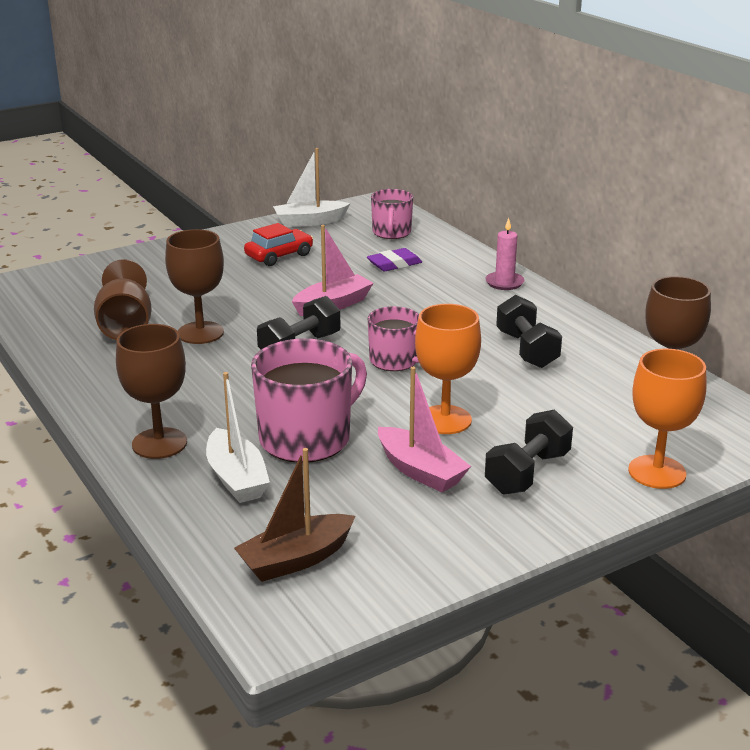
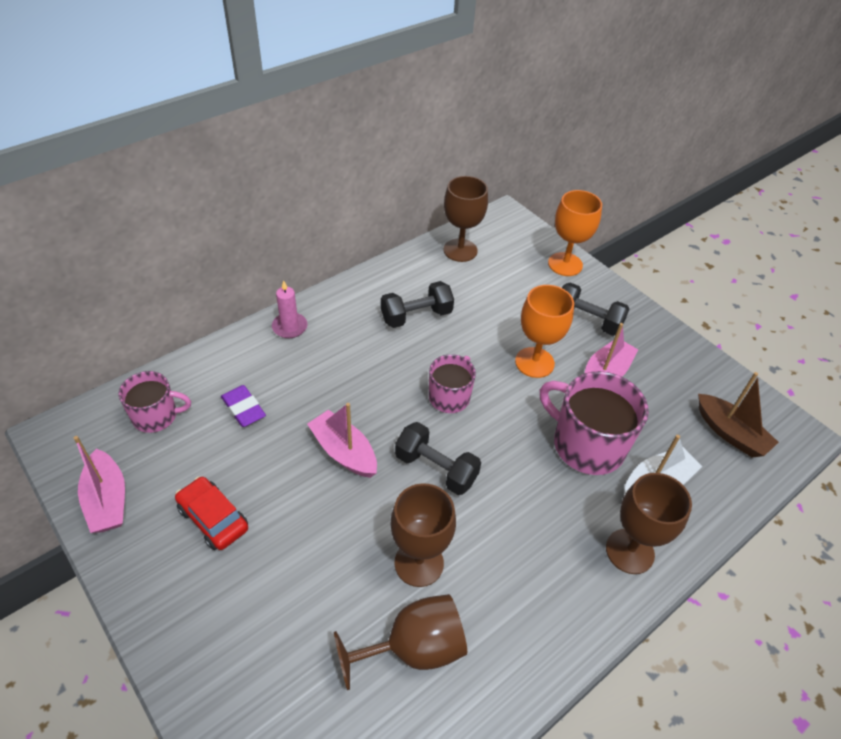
camera: 100 degrees left, 20 degrees up
(309, 222) = (107, 500): white boat -> pink boat

